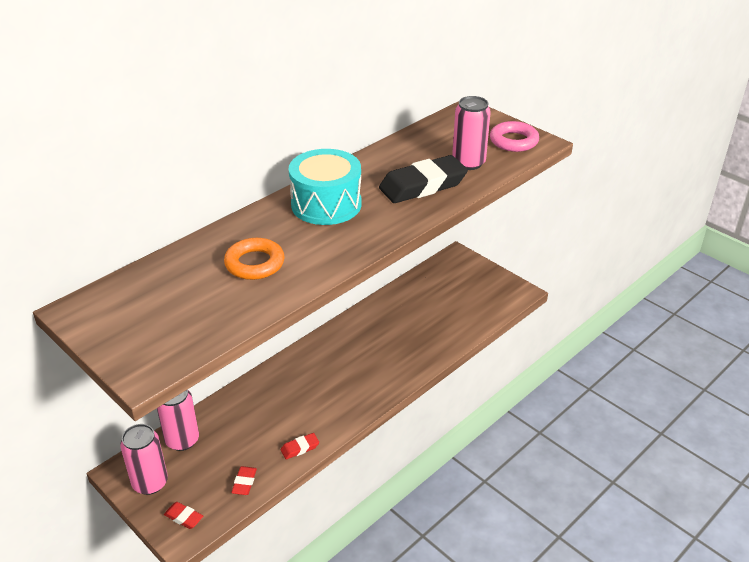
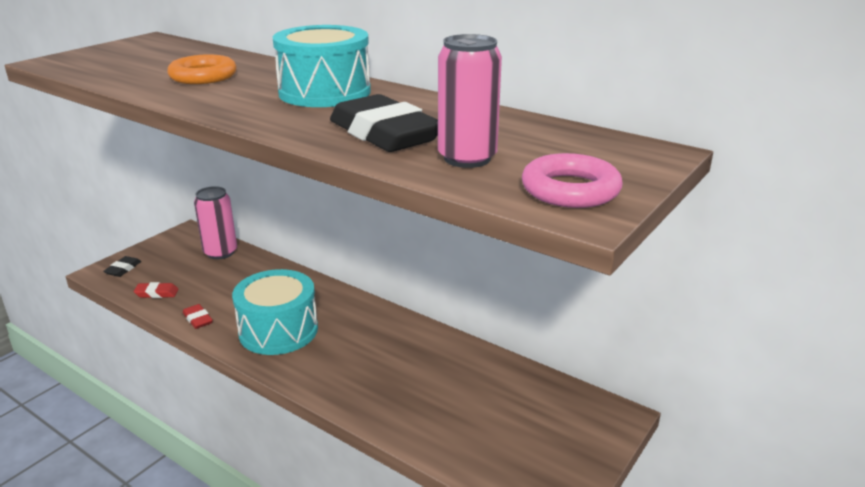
camera: 80 degrees right, 10 degrees down
(150, 483) = (170, 247): pink can -> none
(184, 517) = (123, 269): red eraser -> black eraser
(332, 396) = (278, 330): none -> turquoise drum

